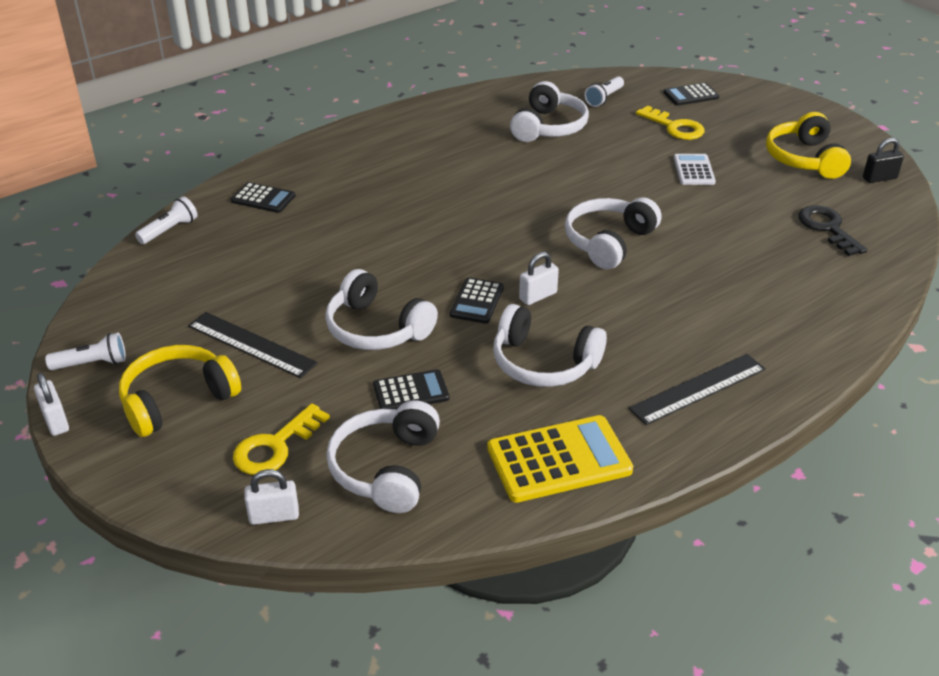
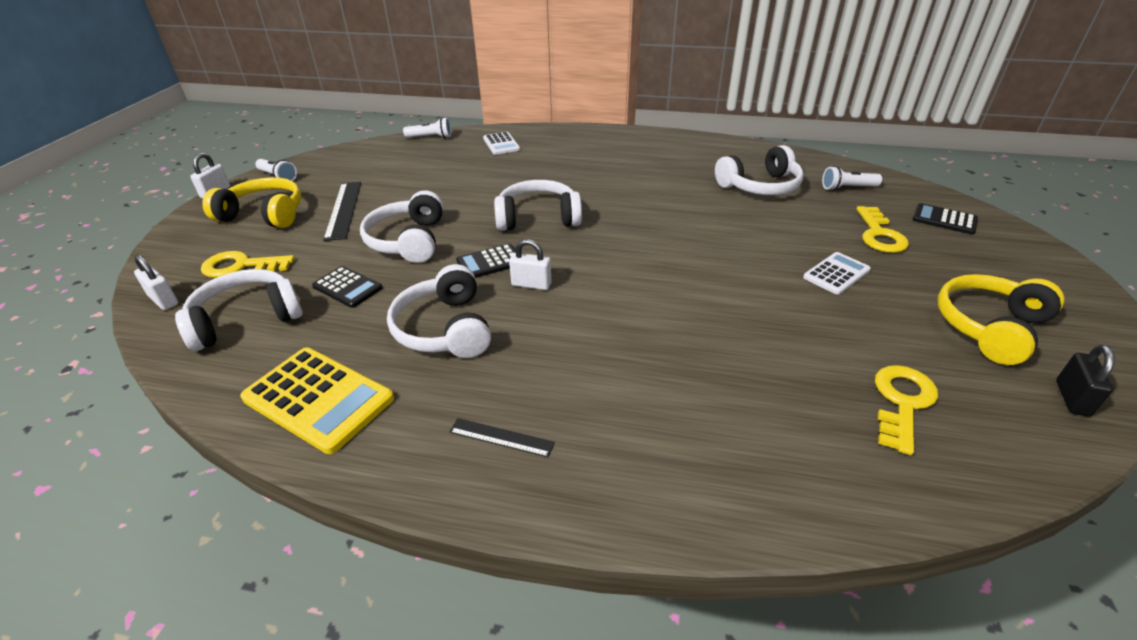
camera: 50 degrees right, 0 degrees up
(263, 198) = (501, 144): black calculator -> white calculator
(609, 242) = (654, 282): white headphones -> white headphones (538, 218)
(698, 389) = (501, 437): black ruler -> black ruler, size x0.57
(827, 228) = (902, 402): black key -> yellow key
(879, 178) = (1071, 398): black padlock -> black padlock turned 75 degrees clockwise

